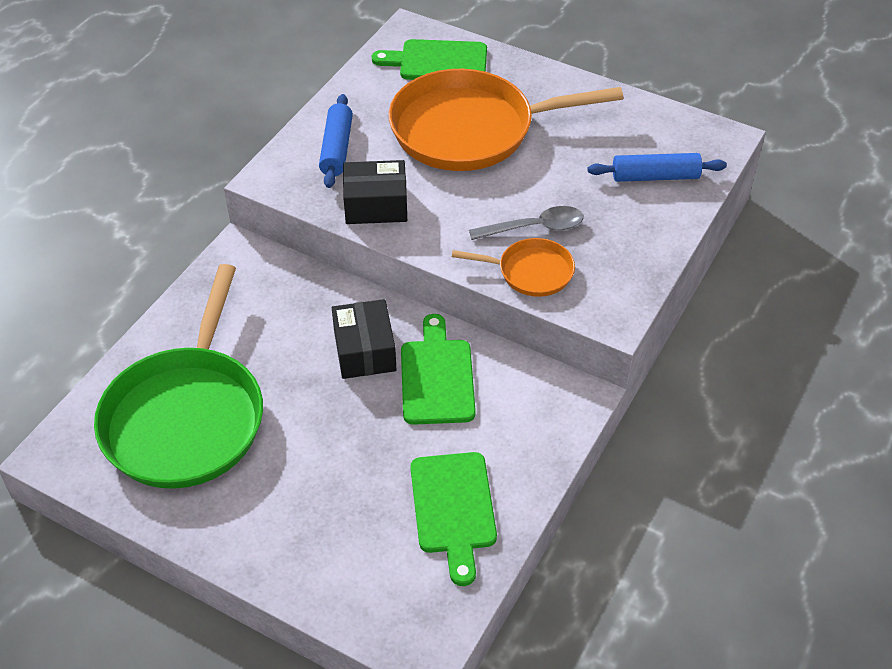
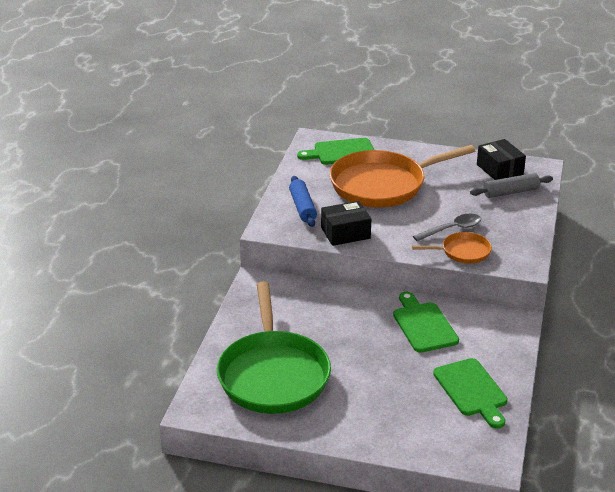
camera: 15 degrees left, 15 degrees down
(364, 351) = (369, 319): black box -> black box (499, 169)
(655, 176) = (510, 192): blue rolling pin -> grey rolling pin

